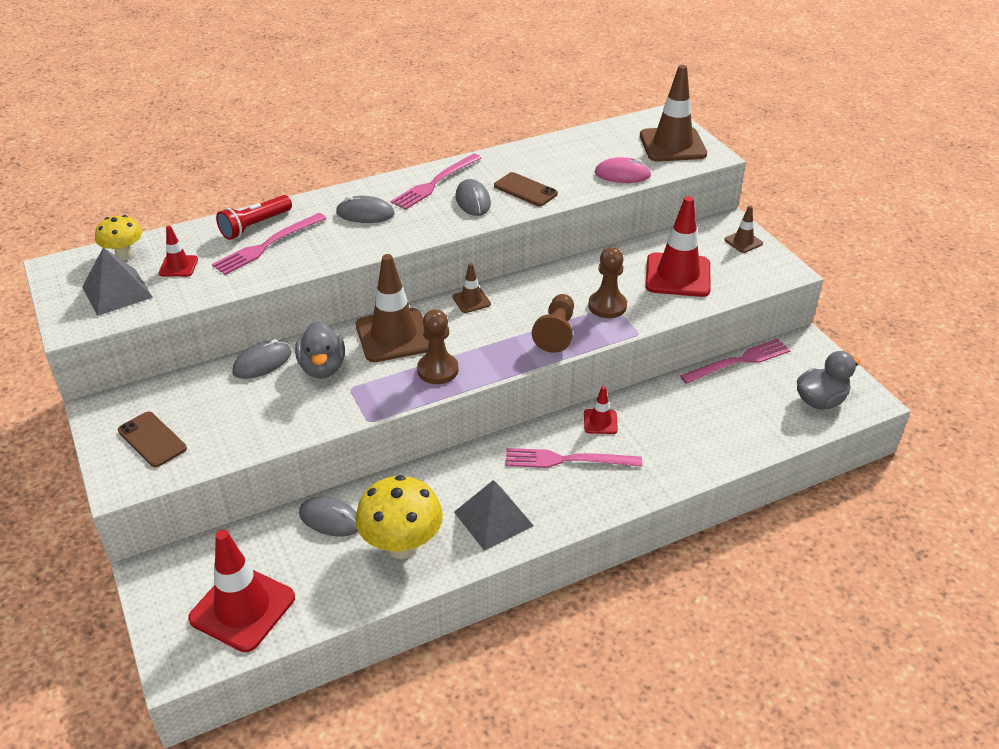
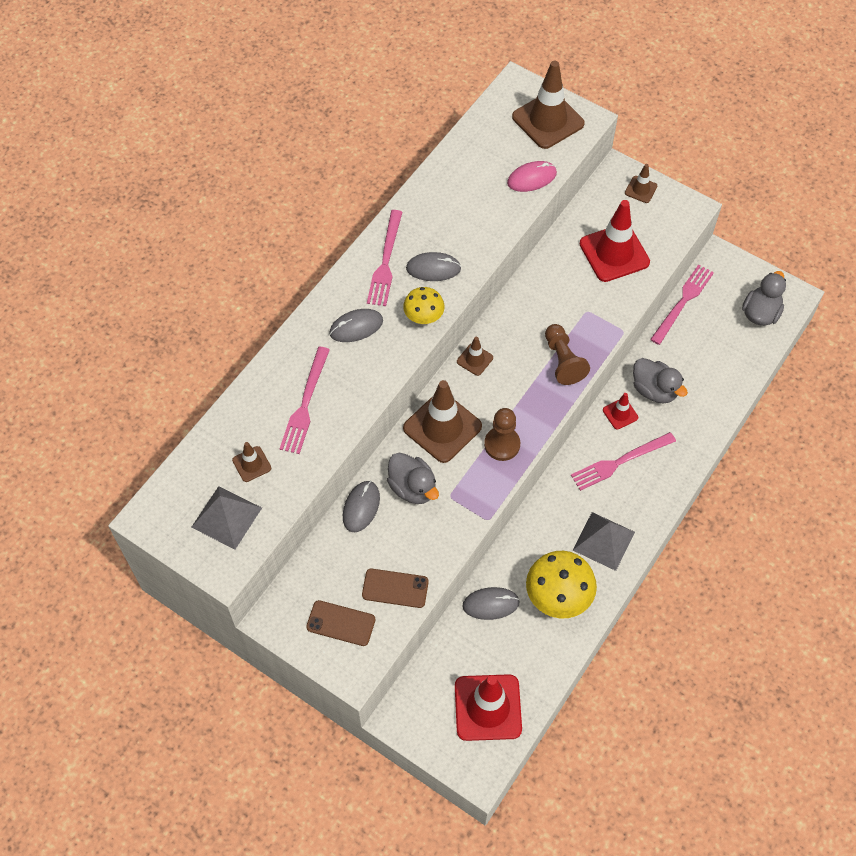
camera: 30 degrees left, 20 degrees up
(124, 255) = (193, 475): yellow mushroom -> yellow mushroom (424, 318)
(178, 266) = (251, 464): red traffic cone -> brown traffic cone
(255, 226) = (275, 387): red flashlight -> none
(473, 200) = (433, 268): grey mouse -> grey mouse turned 45 degrees counterclockwise
(525, 190) = (466, 235): brown phone -> brown phone (395, 588)
(607, 306) = (582, 313): brown pawn -> none
(652, 417) = (654, 390): none -> grey duck

